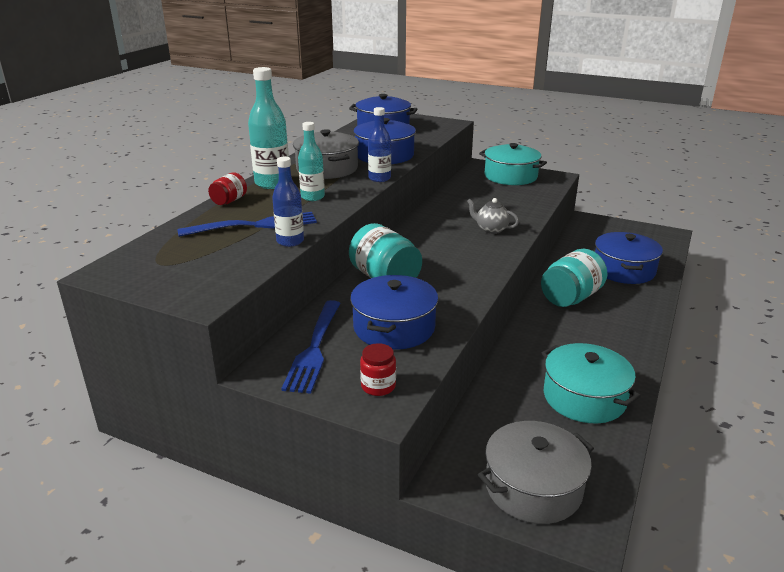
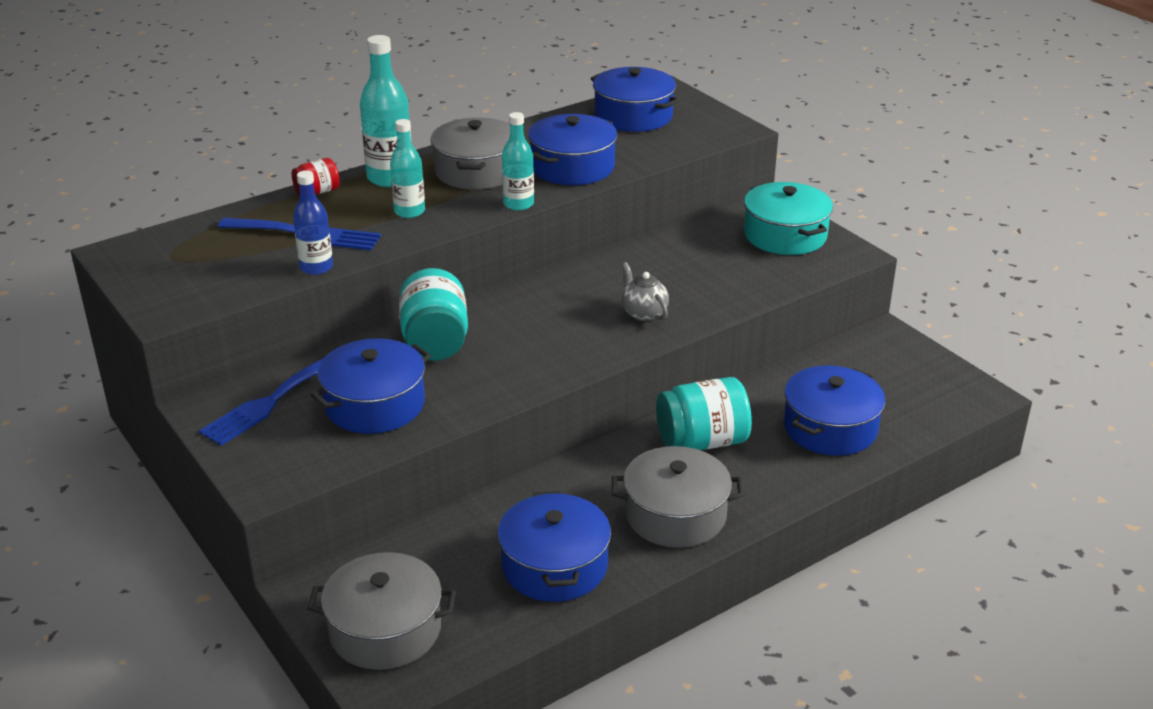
camera: 30 degrees right, 5 degrees up
(378, 386) = (286, 462): red jar -> none
(379, 178) = (518, 204): blue bottle -> turquoise bottle
(584, 397) = (554, 566): turquoise pot -> blue pot
(610, 341) = (675, 515): none -> grey pot

